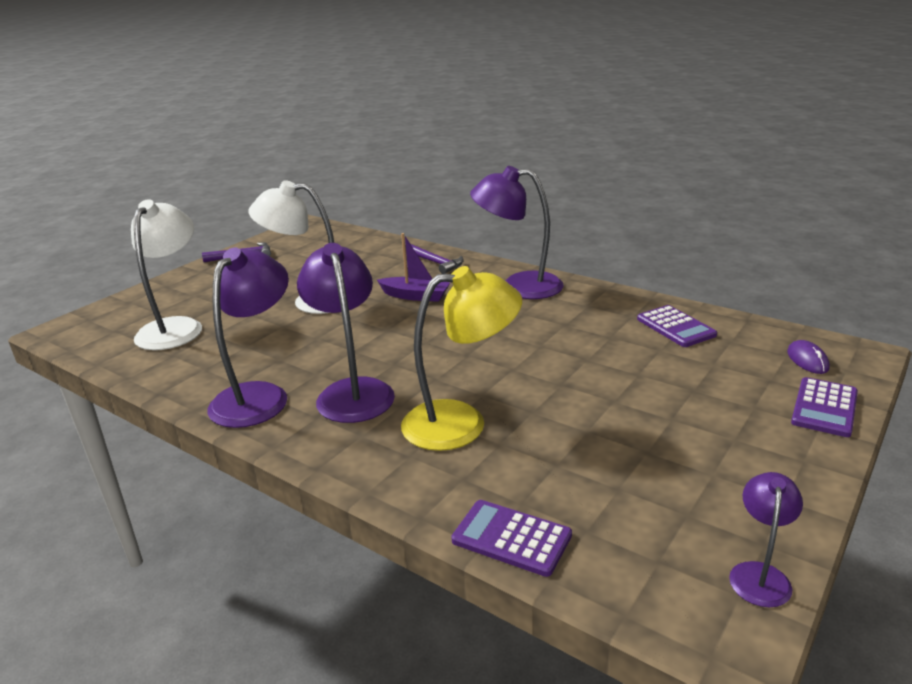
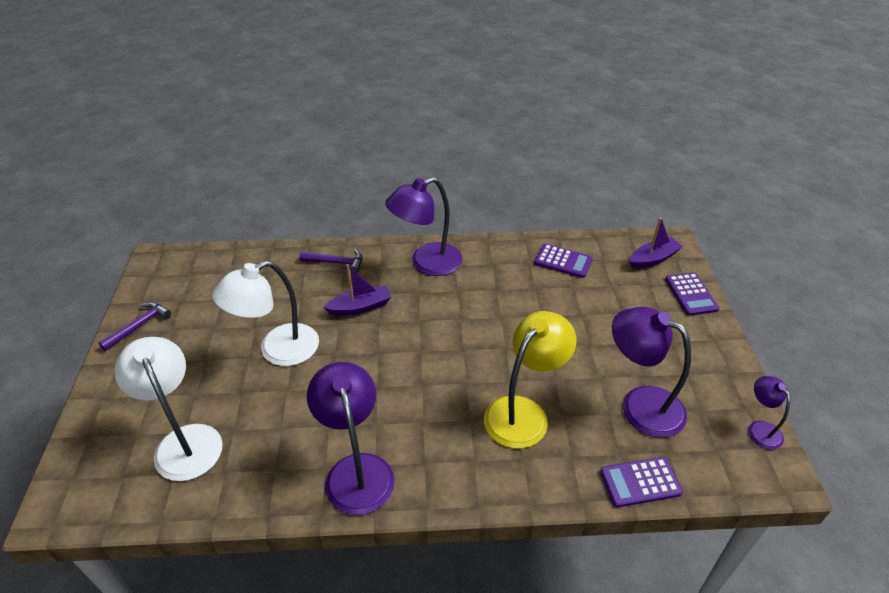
camera: 40 degrees left, 15 degrees up
(352, 391) = (422, 426): purple lamp -> purple lamp (640, 405)
(807, 360) = (653, 259): purple mouse -> purple boat

